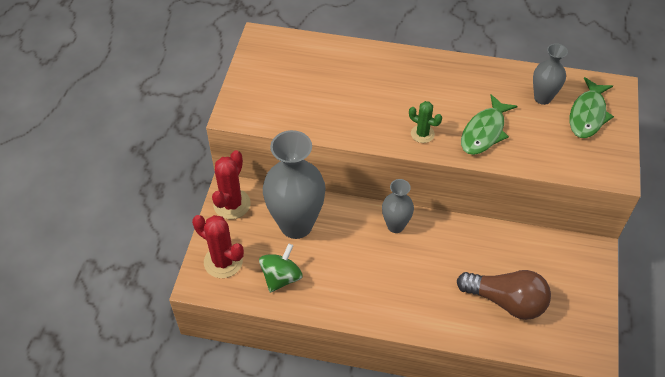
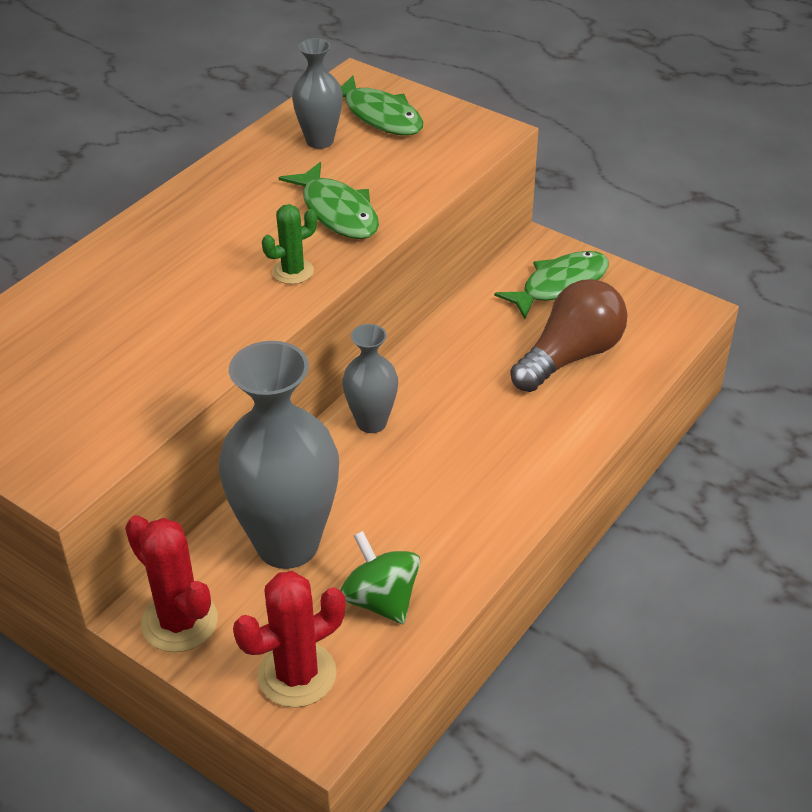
camera: 65 degrees left, 10 degrees down
(566, 274) = (559, 285): none -> green fish

